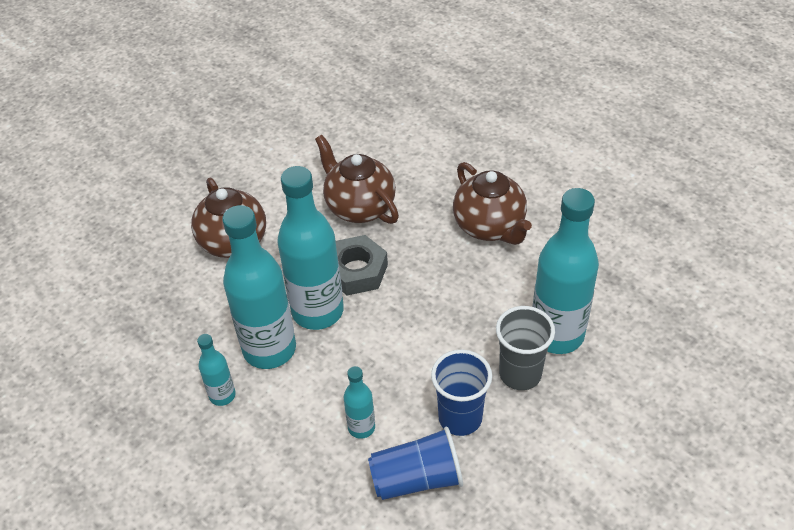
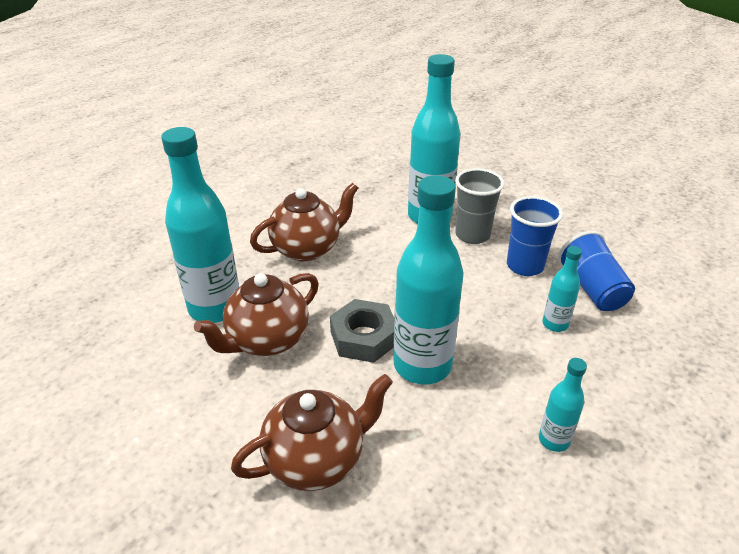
camera: 95 degrees left, 10 degrees down
(269, 349) = (481, 403): turquoise bottle -> turquoise bottle (215, 308)

